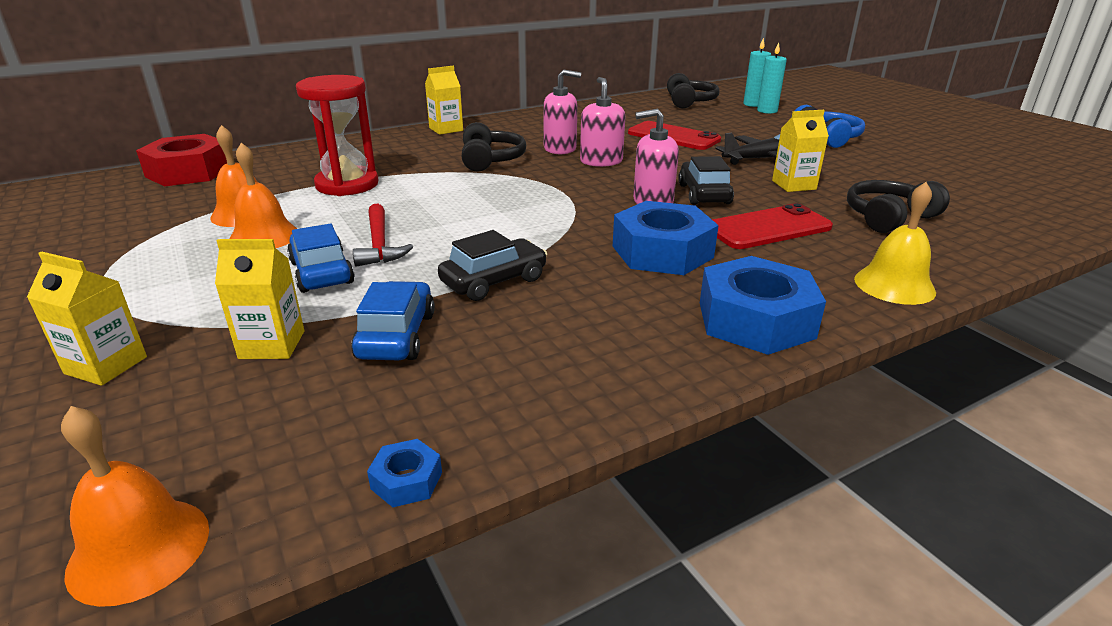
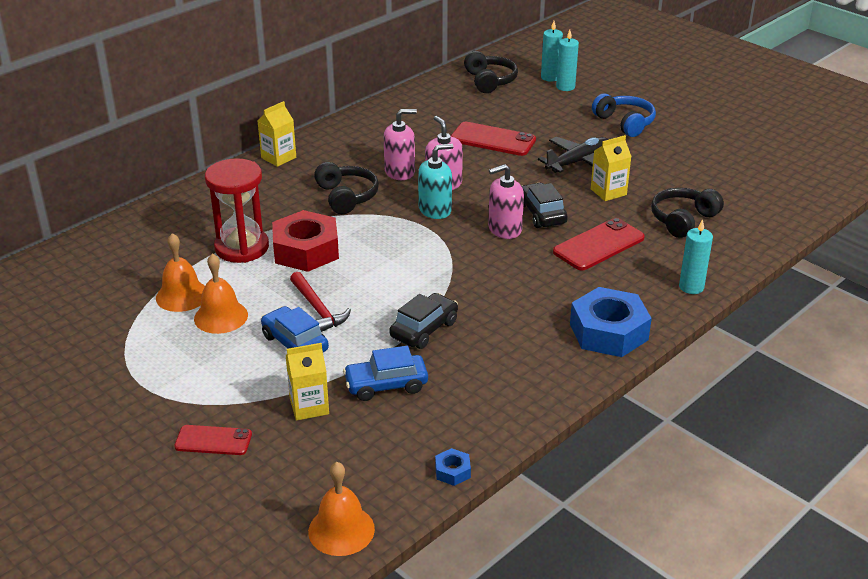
camera: 15 degrees left, 5 degrees up
(106, 365) = (213, 440): yellow carton -> red phone
(189, 172) = (83, 253): red nut -> red nut (306, 250)
(397, 335) = (386, 385): blue car -> blue car turned 90 degrees counterclockwise
(580, 178) = (435, 210): none -> turquoise soap dispenser
(662, 252) = (530, 282): blue nut -> none
(894, 285) = (691, 287): yellow bell -> turquoise candle

